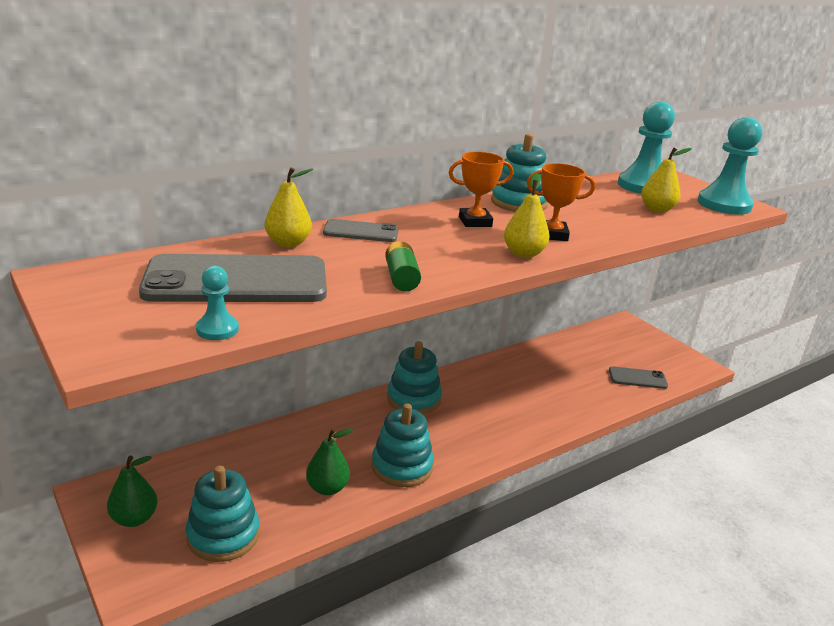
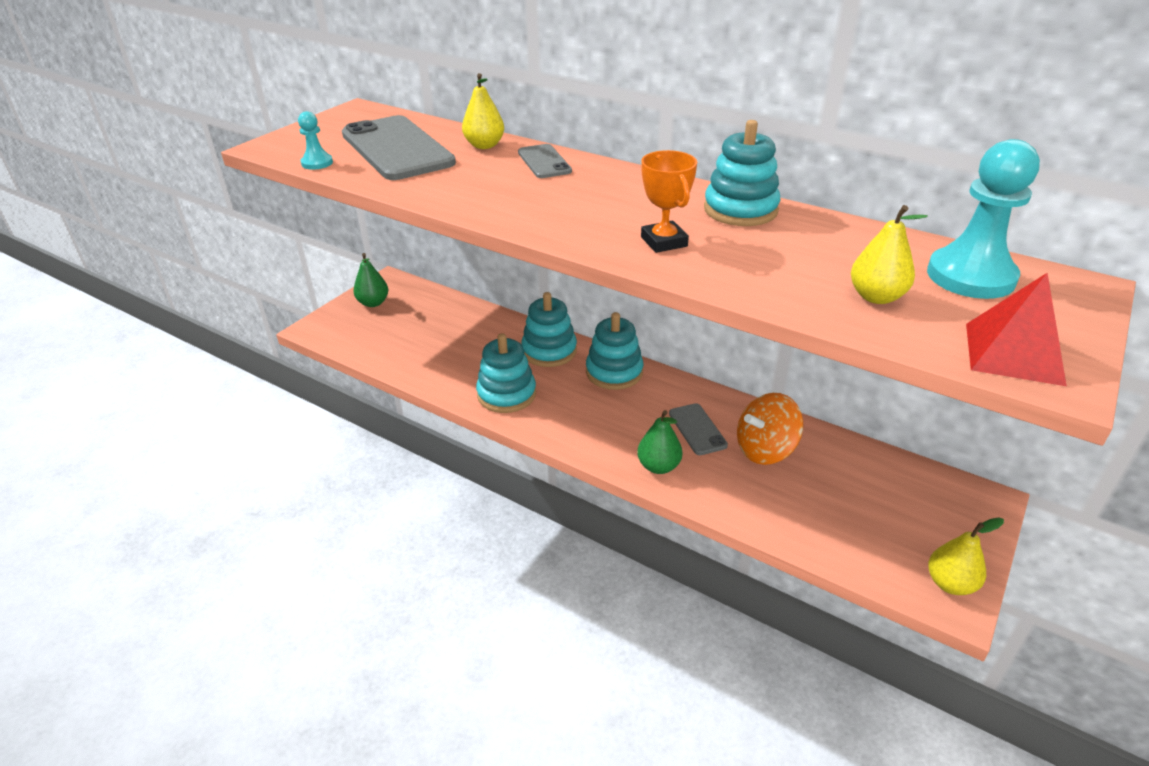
camera: 70 degrees right, 10 degrees up
(223, 535) = (376, 340): turquoise stacking toy -> turquoise stacking toy (549, 351)
(327, 488) = (453, 366): green pear -> green pear (658, 466)
(401, 278) = (460, 196): green battery -> none
(475, 222) = (642, 199): orange trophy -> none
(523, 254) = (584, 236): yellow pear -> yellow pear (950, 583)
(548, 371) = (765, 449): none -> orange spinning top
(637, 378) = (836, 533): grey phone -> grey phone (697, 429)
(724, 205) = (1013, 353): turquoise pawn -> red pyramid

